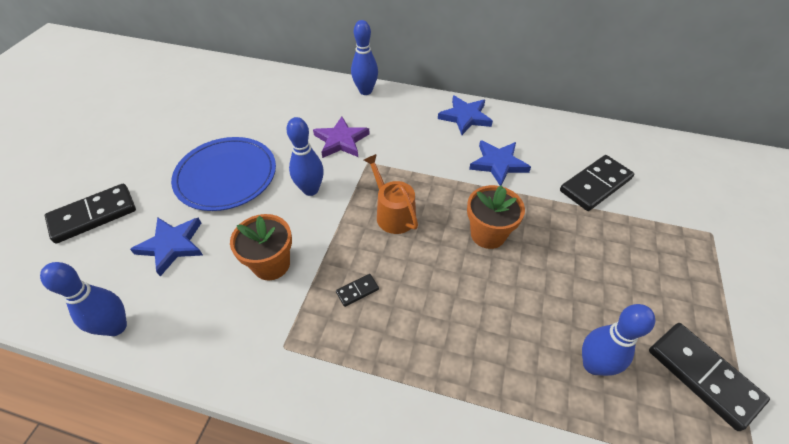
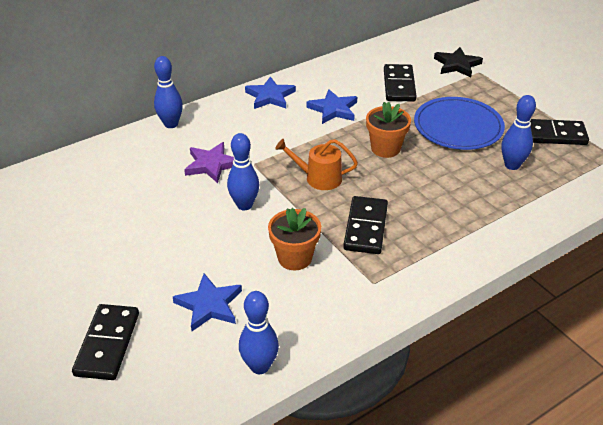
camera: 50 degrees left, 10 degrees down
(226, 176) = (167, 243): blue plate -> blue plate (458, 127)
(357, 291) = (365, 227): black domino -> black domino, size x2.19
(695, 207) = (457, 65): none -> black star

